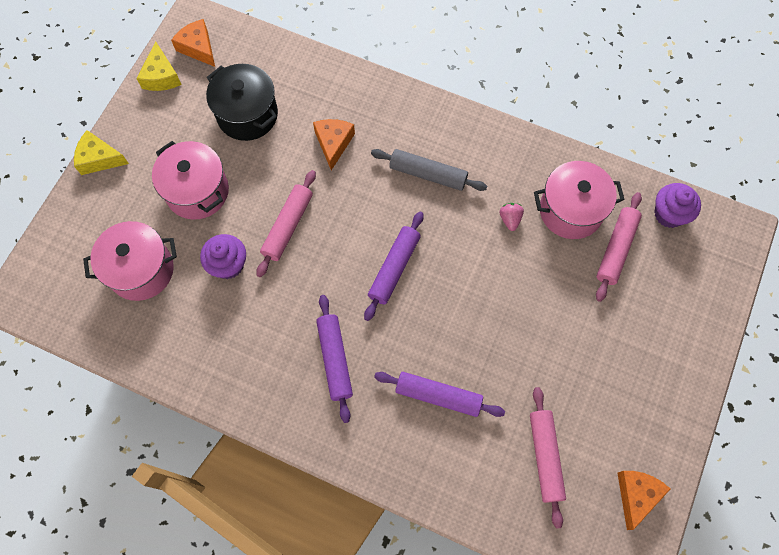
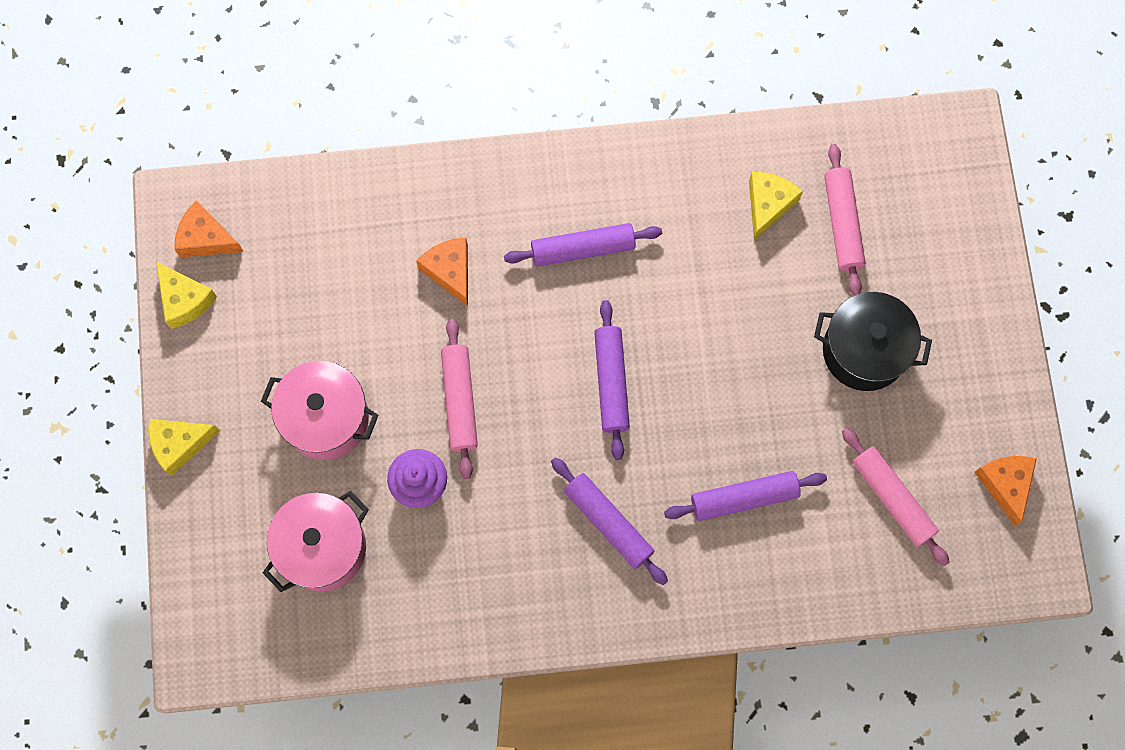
camera: 30 degrees left, 5 degrees up
(247, 115) = (324, 291): black pot -> black pot (864, 351)
(428, 174) = (583, 249): grey rolling pin -> purple rolling pin
(510, 219) = (707, 252): pink strawberry -> none
(570, 210) = (768, 204): pink pot -> yellow cheese
(669, 214) = (877, 149): purple cupcake -> none

